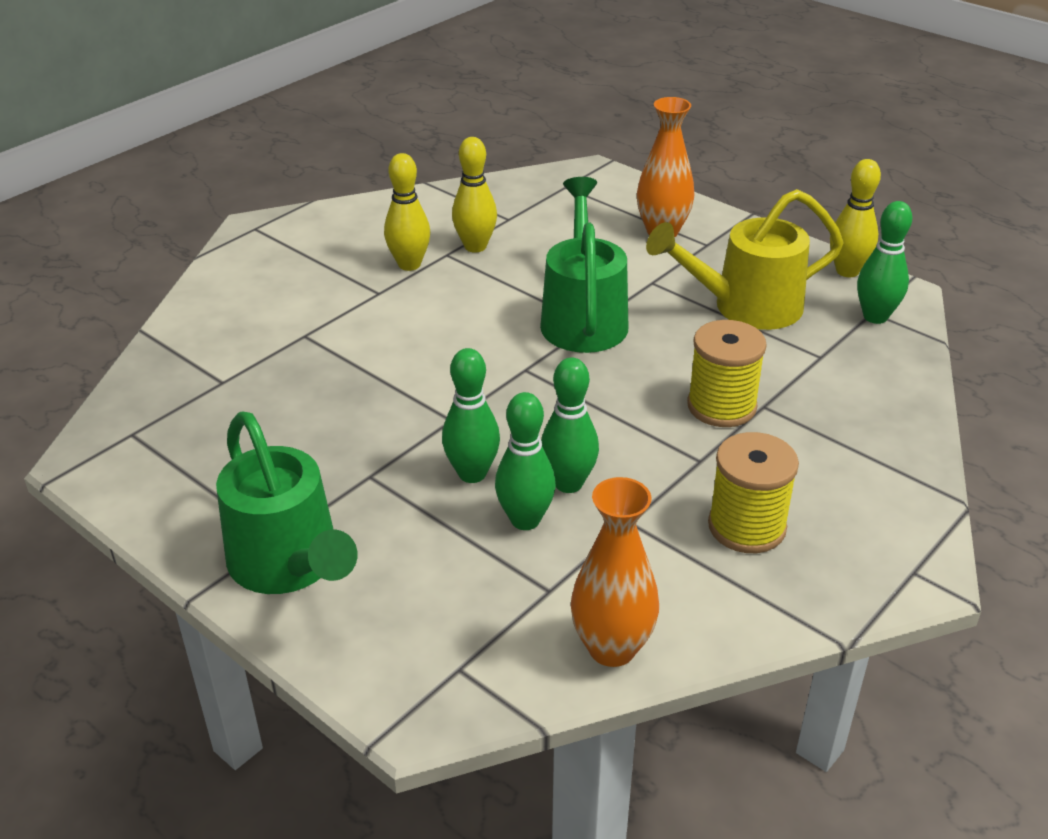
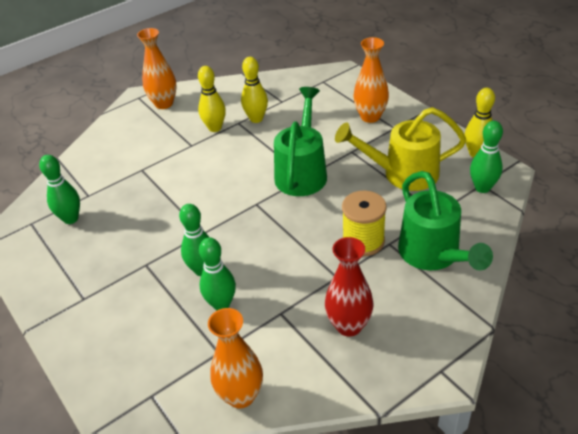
camera: 15 degrees right, 5 degrees up
(290, 566) = (84, 317): green watering can -> green watering can (433, 255)
(304, 234) = (164, 104): none -> orange vase
(568, 483) = (254, 283): green bowling pin -> green bowling pin (71, 219)
(746, 527) = (349, 325): yellow spool -> red vase

